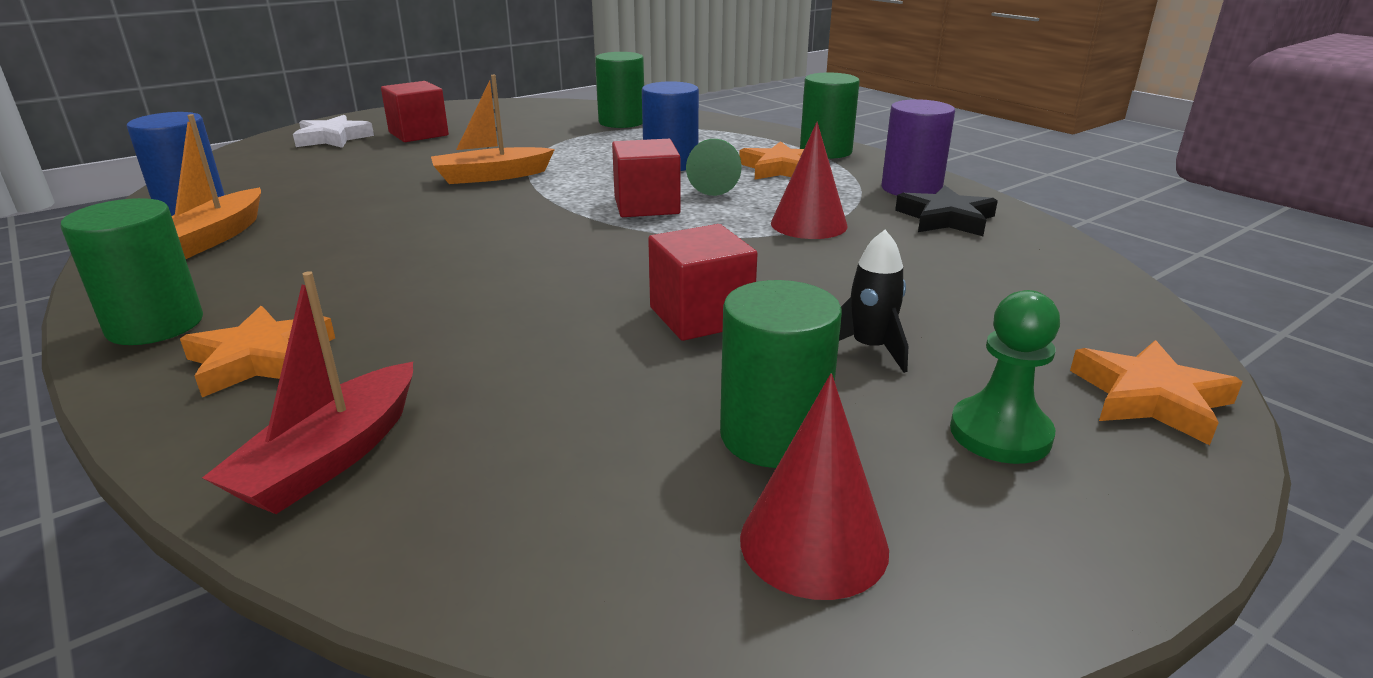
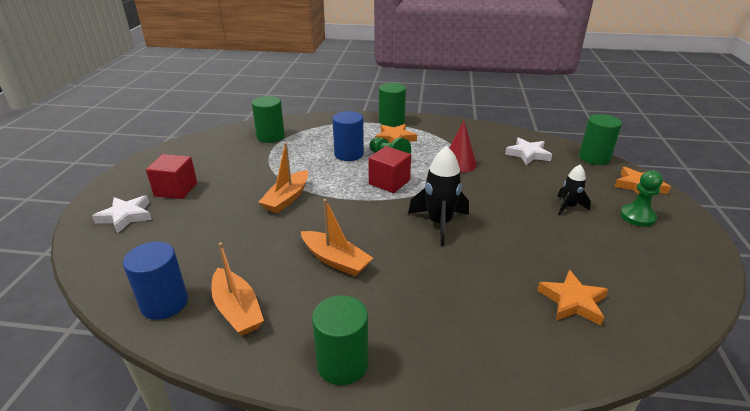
camera: 45 degrees left, 5 degrees up
(260, 359) = (425, 341): orange star -> orange star (572, 301)
(331, 457) = (537, 349): red boat -> none
(388, 245) = (335, 260): none -> orange boat
(595, 269) = (439, 223): none -> black rocket
(701, 316) = (510, 223): red cube -> none
(773, 436) = (606, 252): green cylinder -> green cylinder (594, 158)
(813, 543) = (667, 275): red cone -> none
(911, 189) = (455, 130): purple cylinder -> none
(945, 219) = (489, 140): black star -> none
(980, 258) = (528, 154): none -> white star

